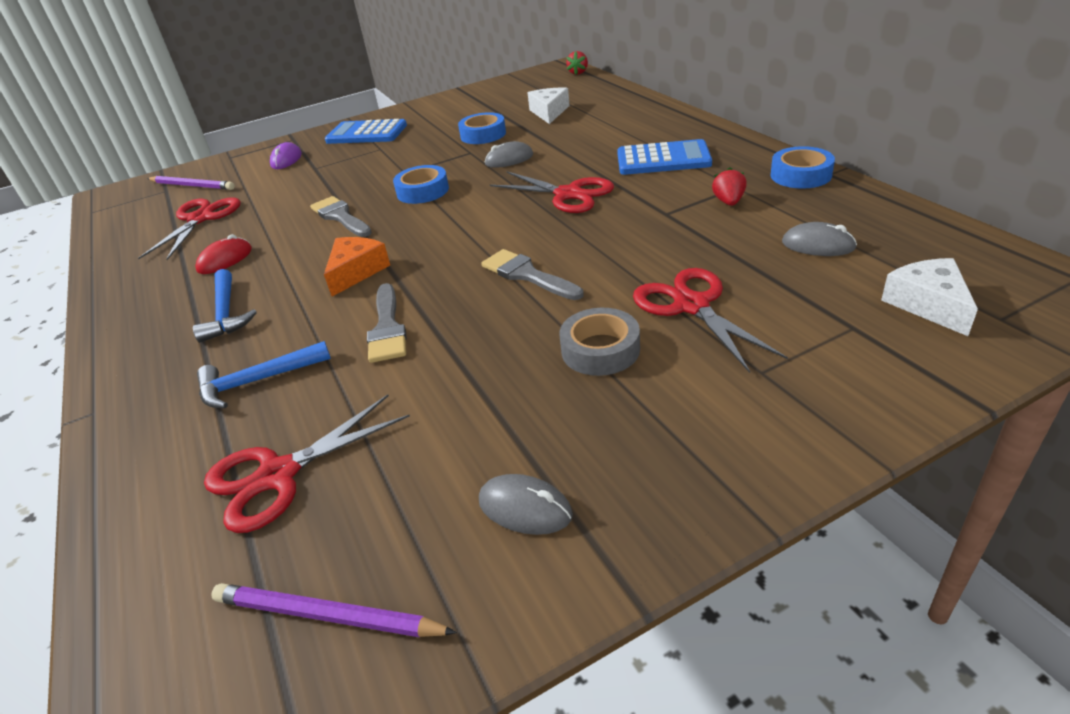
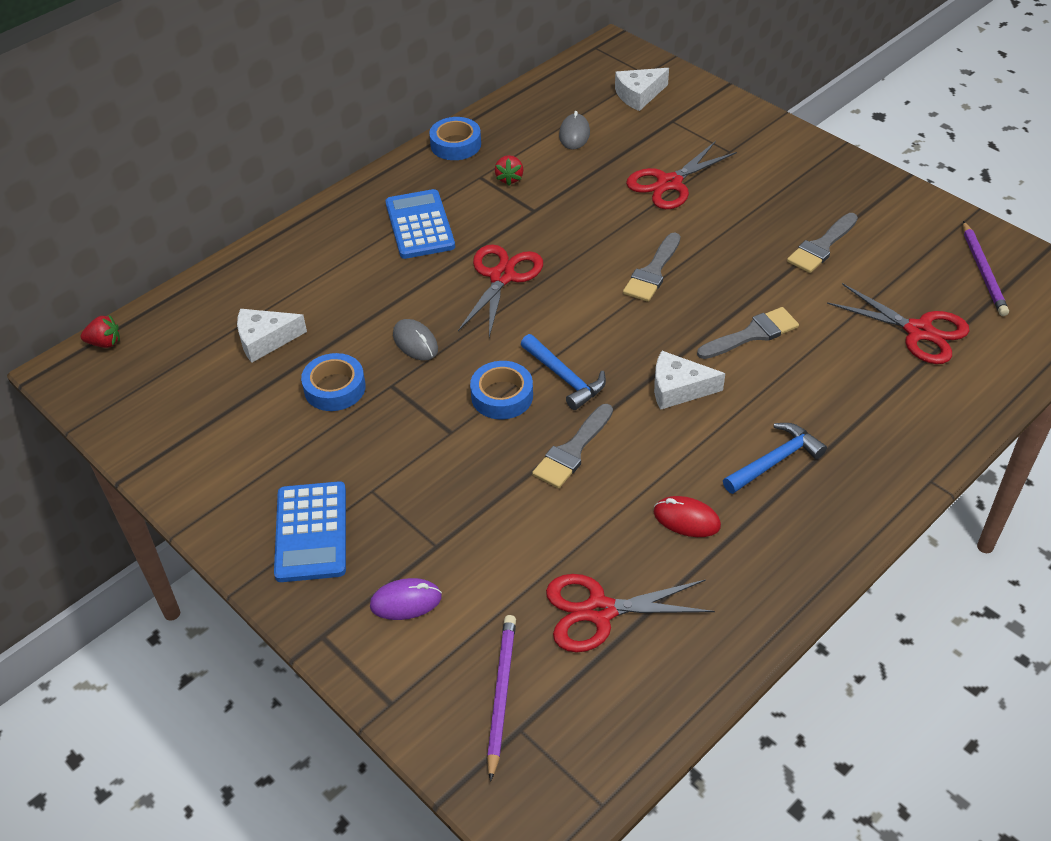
camera: 110 degrees left, 10 degrees up
(258, 381) = (846, 387): blue hammer -> blue hammer (564, 378)
(356, 272) = (678, 389): orange cheese -> white cheese
(498, 420) = (821, 246): none -> grey brush
(525, 508) = (879, 220): grey mouse -> none
(600, 350) = (734, 216): grey tape -> none
(728, 202) = (509, 178): red strawberry -> red strawberry turned 75 degrees counterclockwise

